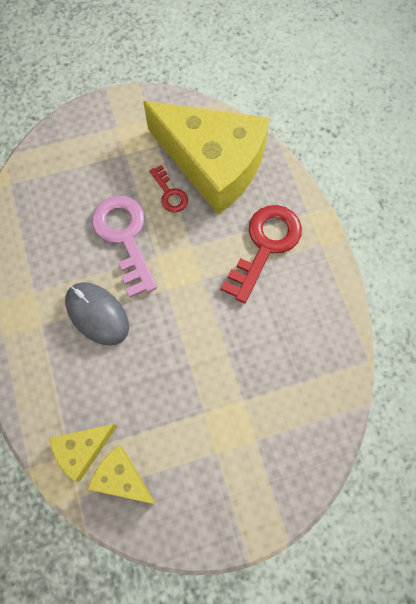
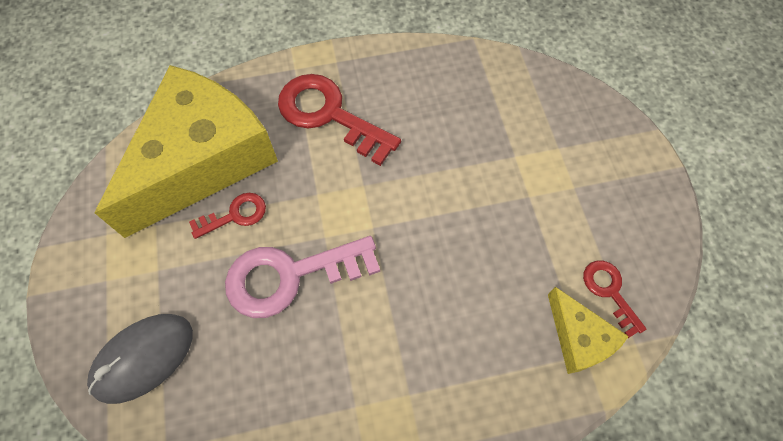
camera: 85 degrees left, 5 degrees down
(97, 314) = (399, 316): grey mouse -> grey mouse (143, 358)
(121, 478) = (609, 291): yellow cheese -> red key

